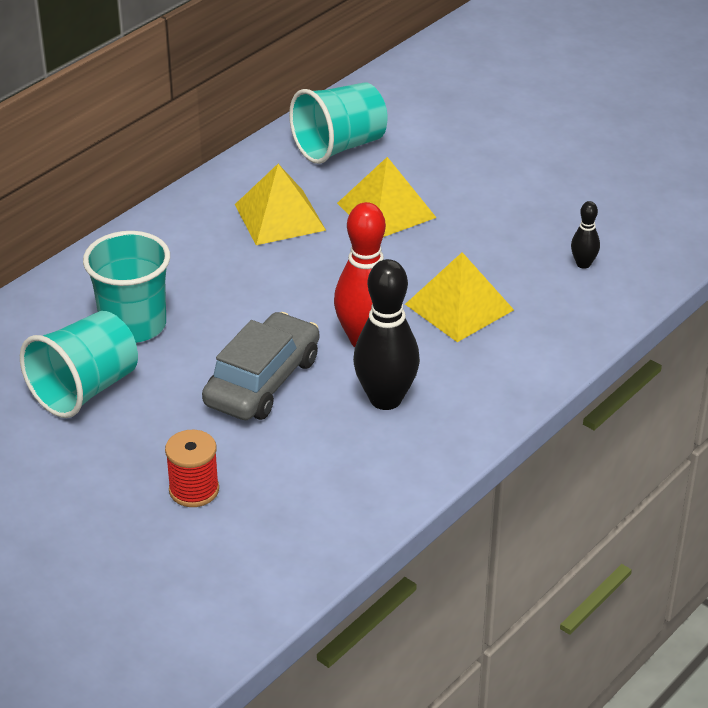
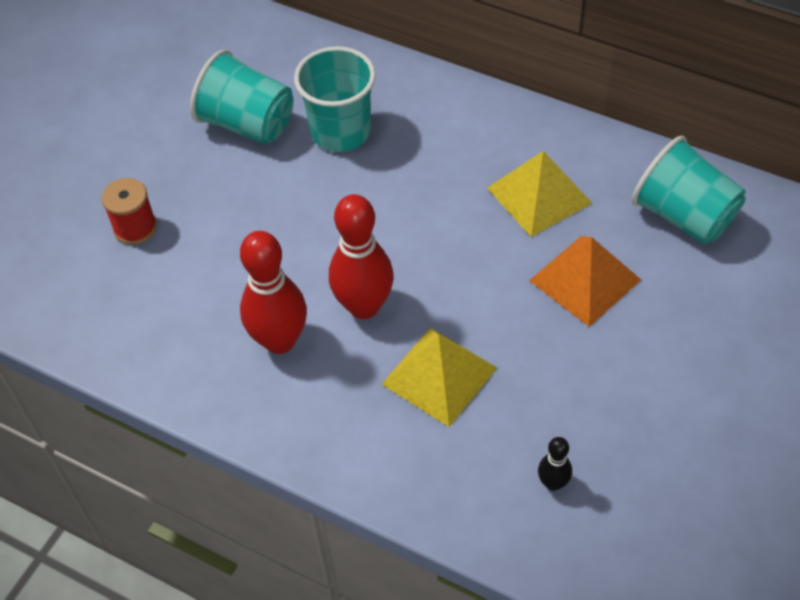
camera: 80 degrees right, 15 degrees up
(263, 381) = (285, 241): grey car -> none
(385, 399) = (279, 340): black bowling pin -> red bowling pin
(386, 210) = (584, 280): yellow pyramid -> orange pyramid

